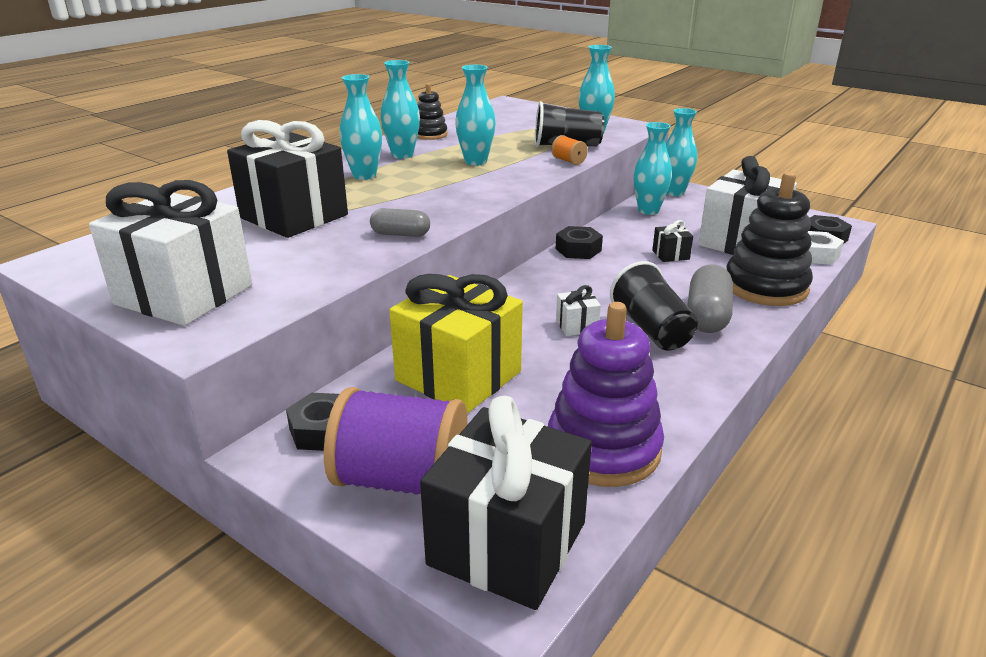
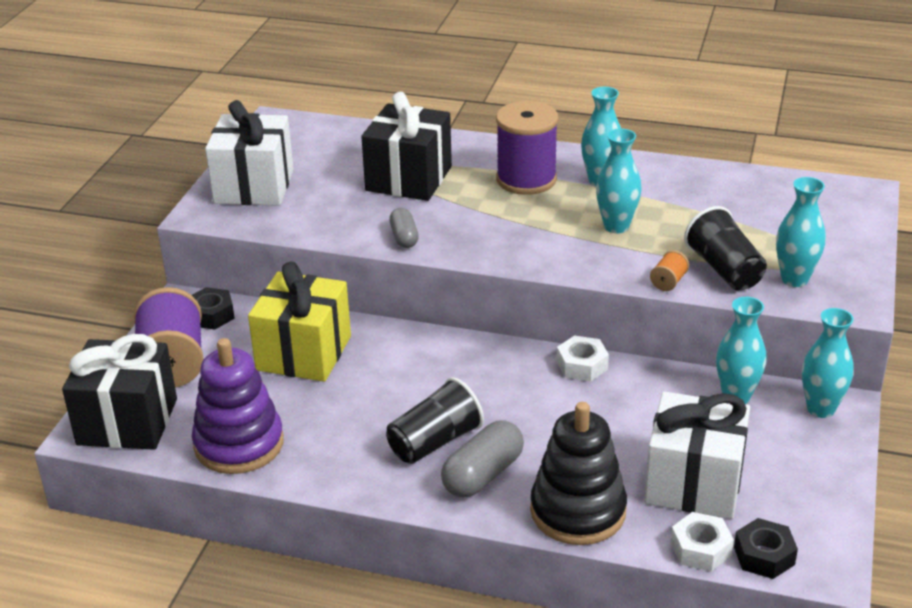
camera: 70 degrees right, 5 degrees up
(364, 176) = (526, 179): turquoise vase -> purple spool
(430, 135) = (681, 177): black stacking toy -> none
(576, 326) = (416, 396): white gift -> none
(578, 249) = (582, 365): black nut -> white nut
(670, 255) = (615, 432): black gift -> none
(707, 316) = (483, 474): grey capsule -> grey capsule turned 45 degrees counterclockwise

